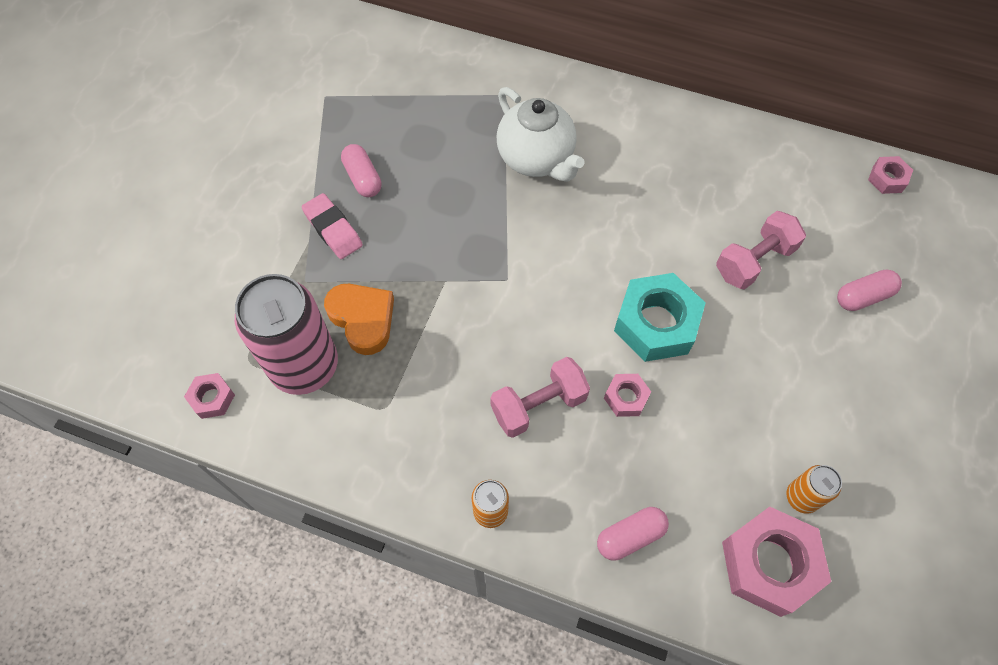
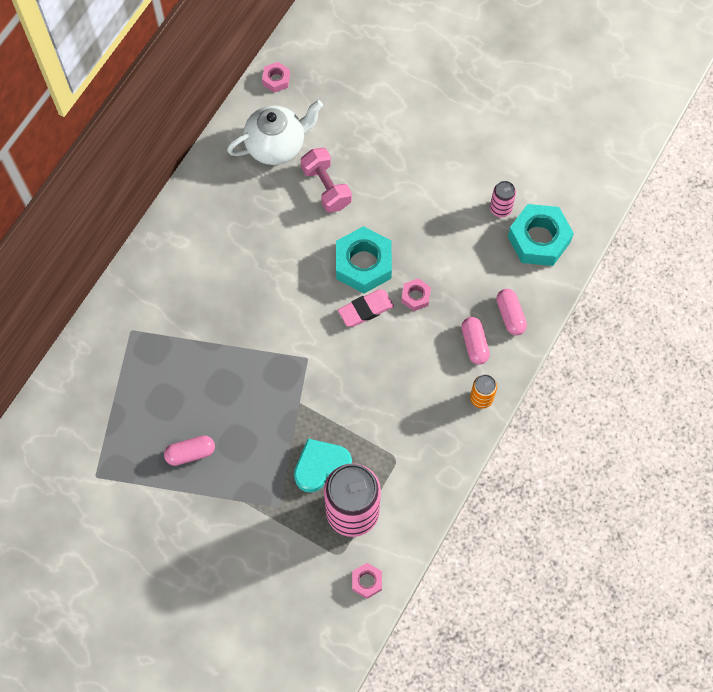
camera: 80 degrees left, 5 degrees up
(333, 229) = (235, 481): pink eraser -> pink eraser (365, 310)
(362, 319) = (321, 466): orange heart -> turquoise heart
(536, 159) = (202, 317): white teapot -> white teapot (276, 146)
(538, 405) = (411, 354): pink dumbbell -> none
(769, 564) = (538, 239): pink nut -> turquoise nut
(801, 497) = (500, 209): orange can -> pink can
(863, 296) = (368, 127): pink capsule -> pink capsule (474, 344)

